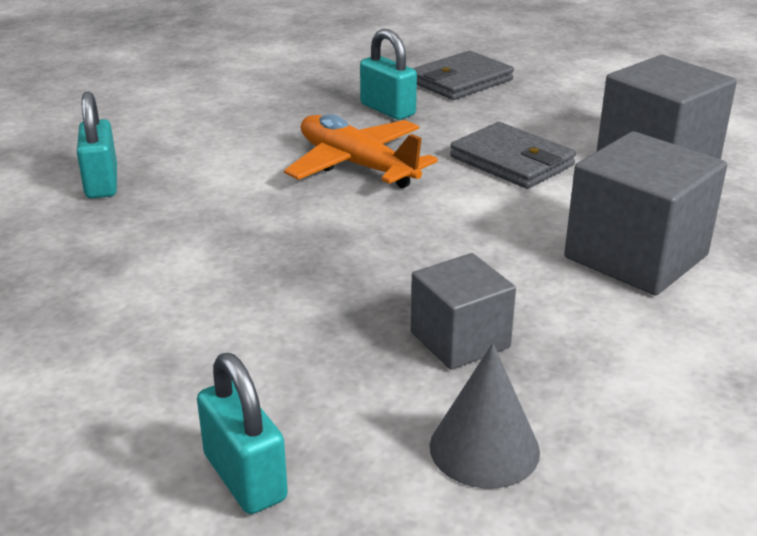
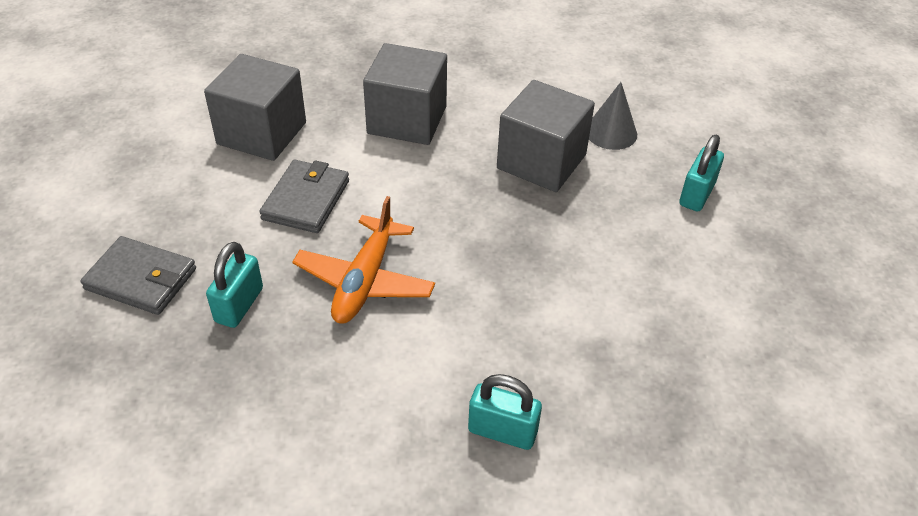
camera: 120 degrees left, 15 degrees up
(101, 183) = (502, 431): turquoise padlock -> turquoise padlock turned 60 degrees clockwise
(460, 340) = (541, 162): grey cube -> grey cube, size x1.63

